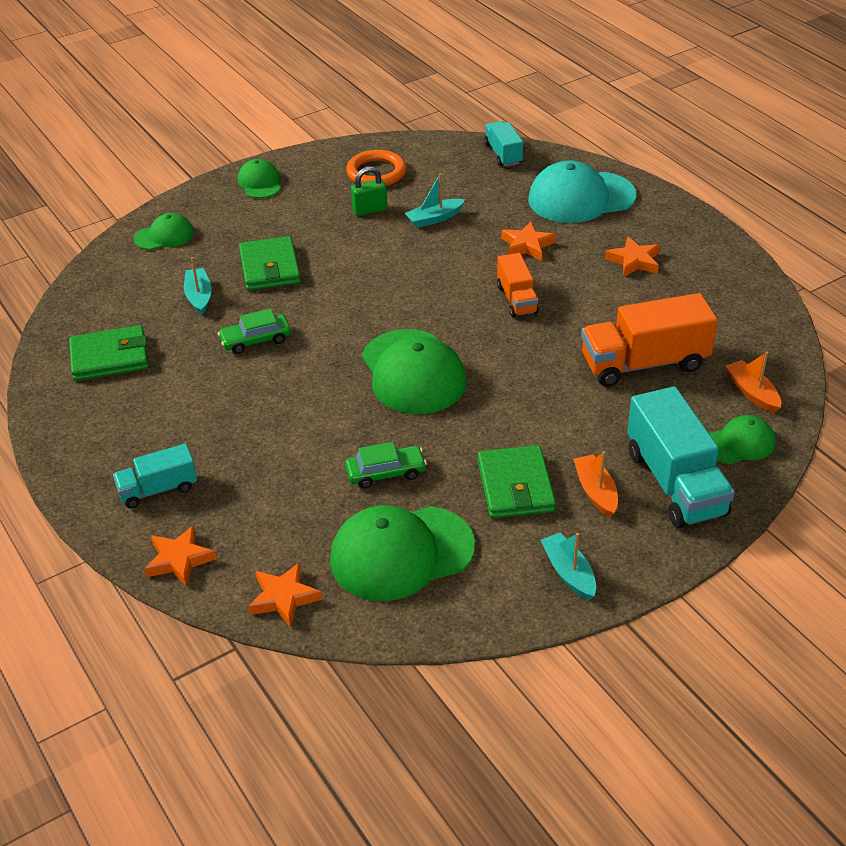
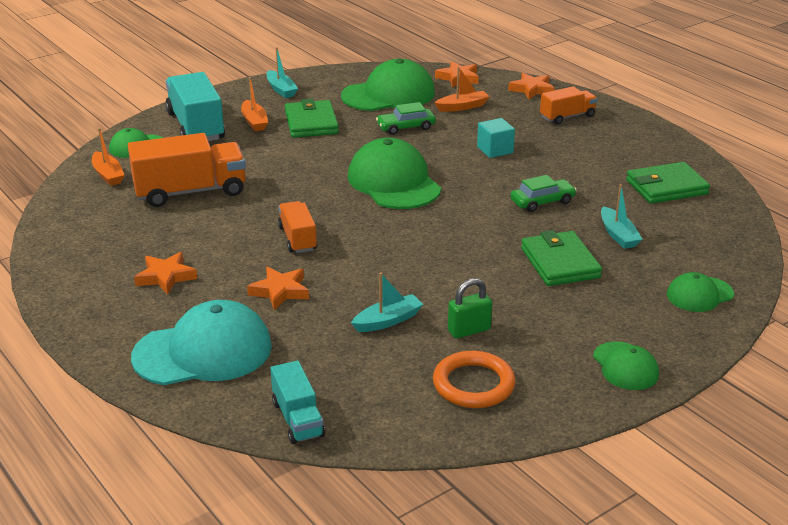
camera: 175 degrees right, 10 degrees down
(158, 489) = (567, 117): turquoise truck -> orange truck
(280, 424) = (495, 150): none -> turquoise cube
(297, 518) = (462, 107): none -> orange boat

